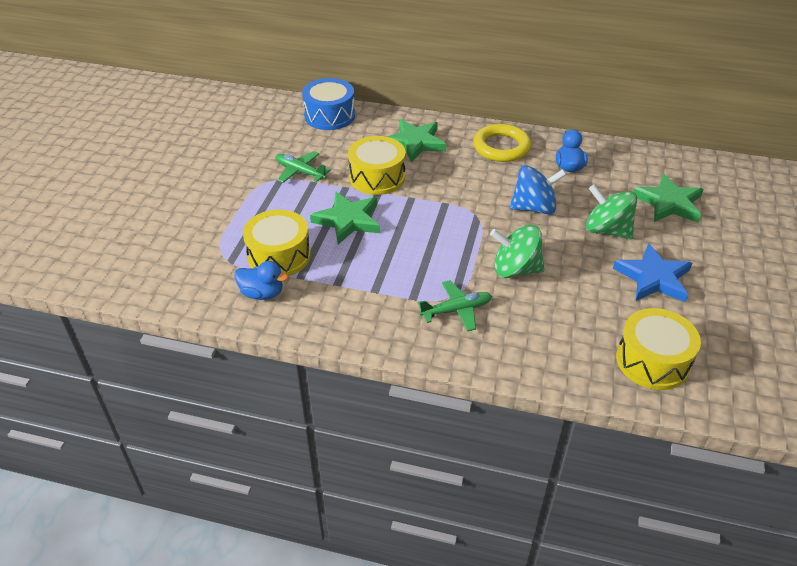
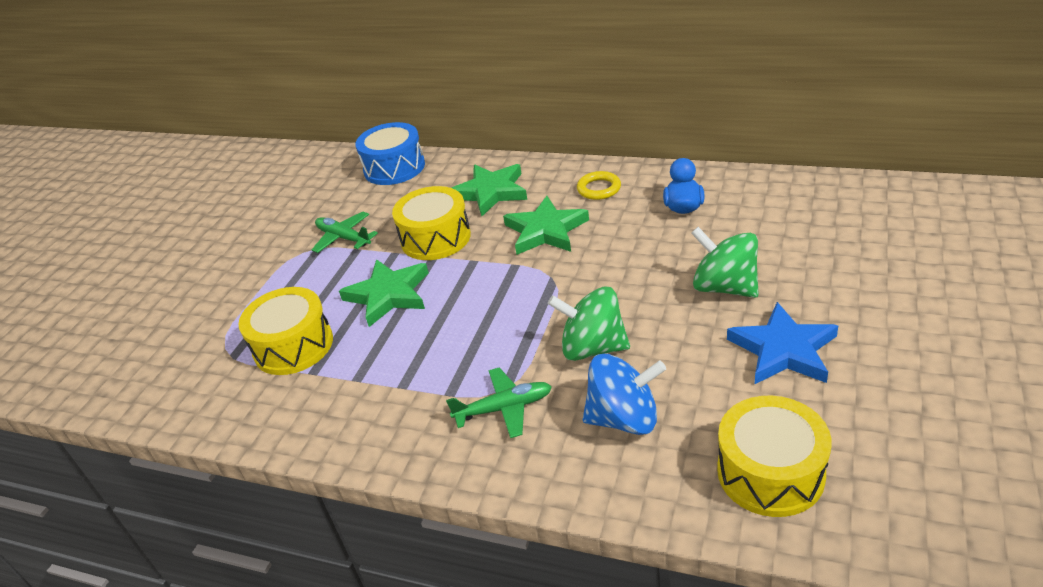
camera: 10 degrees right, 5 degrees down
(262, 293) = (261, 396): blue duck -> none
(501, 147) = (599, 189): yellow ring -> yellow ring, size x0.60
(534, 208) = (629, 263): blue spinning top -> blue spinning top (624, 418)
(669, 203) = (815, 245): green star -> green star (546, 230)

